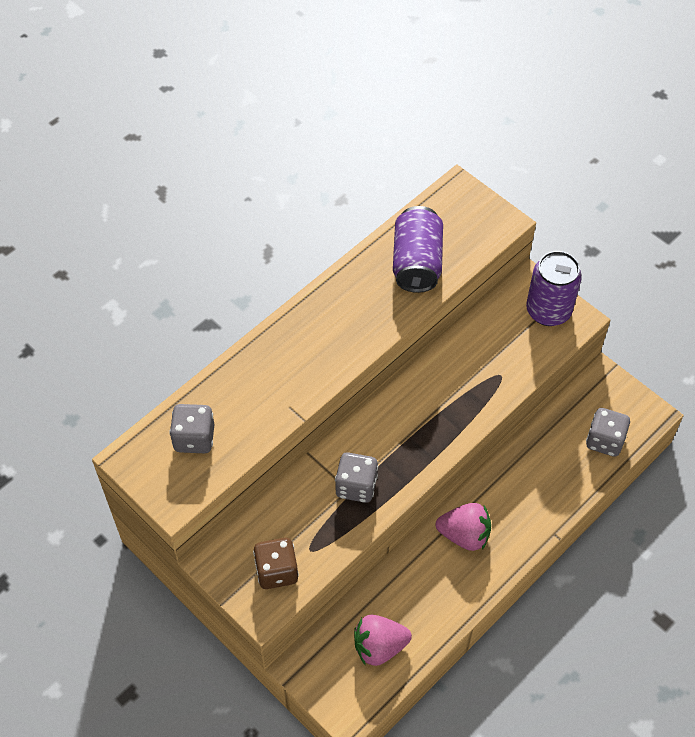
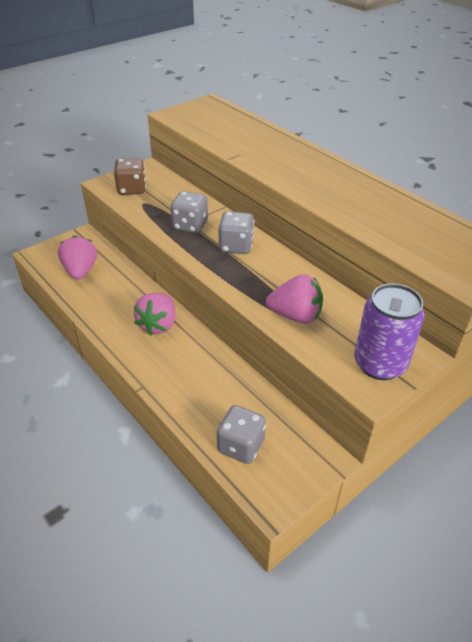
camera: 95 degrees right, 15 degrees down
(194, 438) = (219, 120): grey dice -> grey dice (236, 246)
(416, 263) = (394, 220): purple can -> none
(499, 373) = (295, 316): none -> pink strawberry

